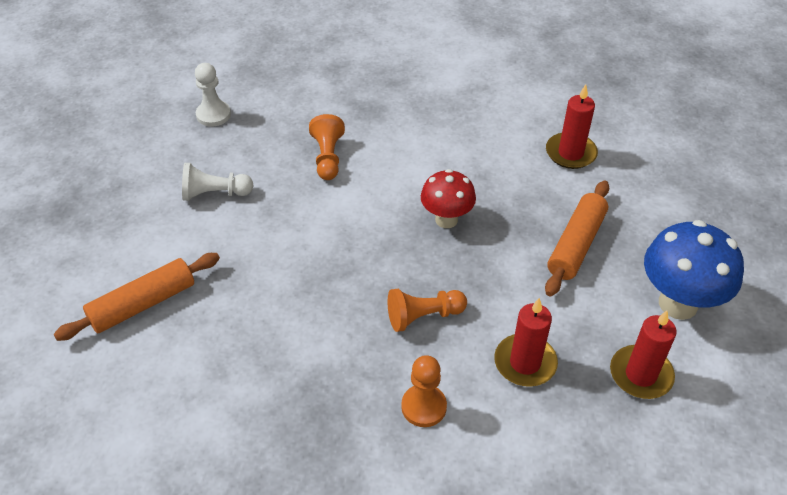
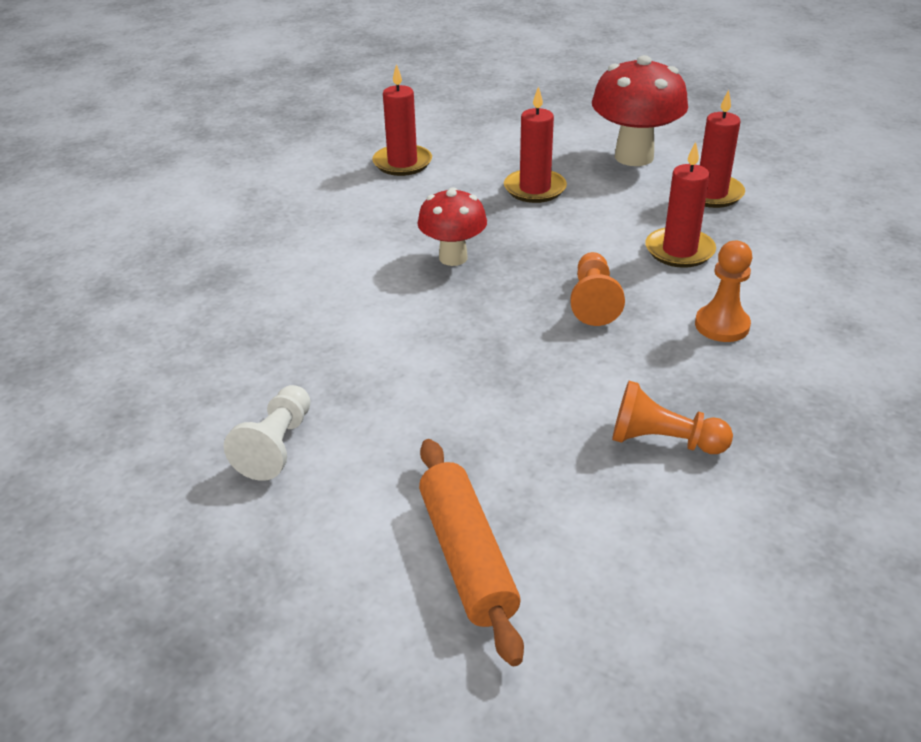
camera: 70 degrees left, 10 degrees down
(213, 115) = (95, 424): white pawn -> none
(327, 157) = (281, 326): orange pawn -> orange pawn (662, 441)
(576, 245) = (535, 189): orange rolling pin -> red candle
(678, 303) = (634, 157): blue mushroom -> red mushroom

